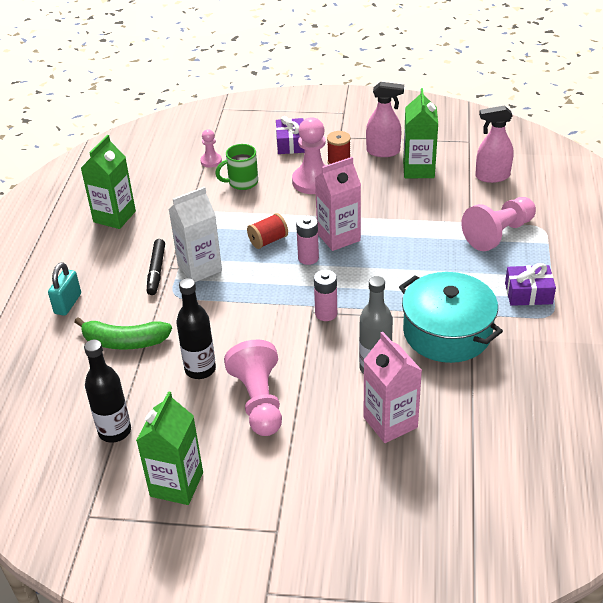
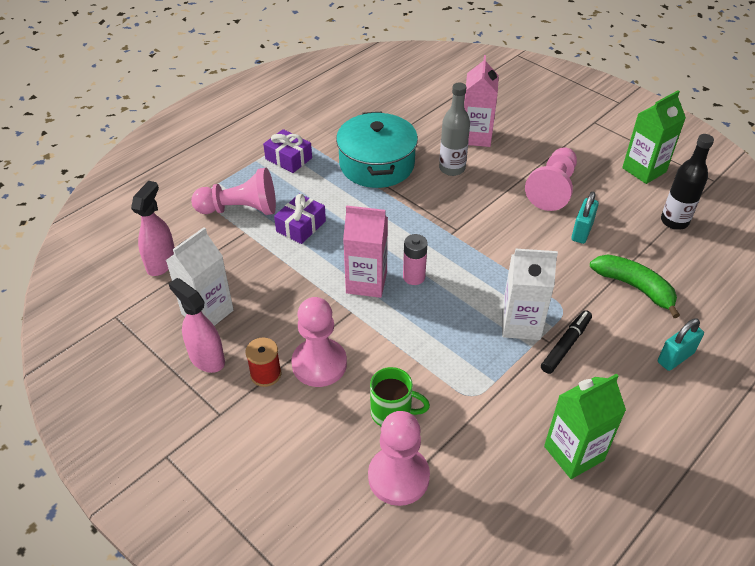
camera: 145 degrees left, 5 degrees up
(200, 369) = (581, 232): black bottle -> turquoise padlock
(211, 161) = (398, 477): pink pawn -> pink pawn, size x1.93
(268, 240) = (432, 317): red spool -> none
(291, 143) = (282, 442): purple gift -> purple gift (301, 226)
(326, 314) = (447, 222): pink battery -> none
(418, 169) = (207, 312): green carton -> white carton
(492, 176) = (161, 263): pink spray bottle -> pink spray bottle turned 105 degrees counterclockwise

